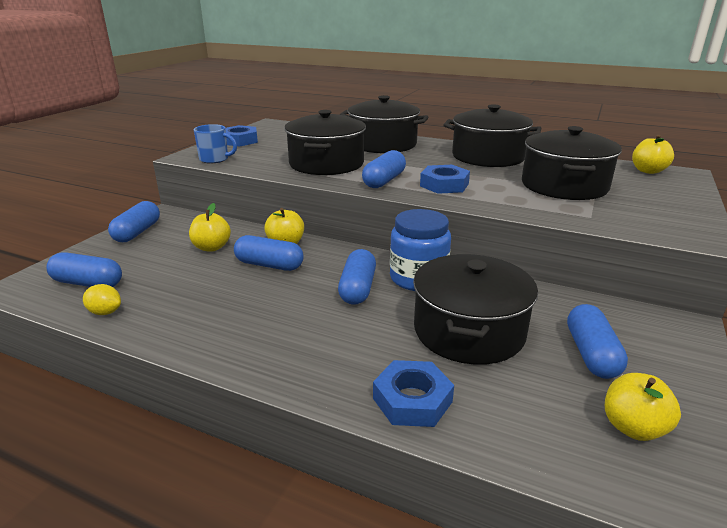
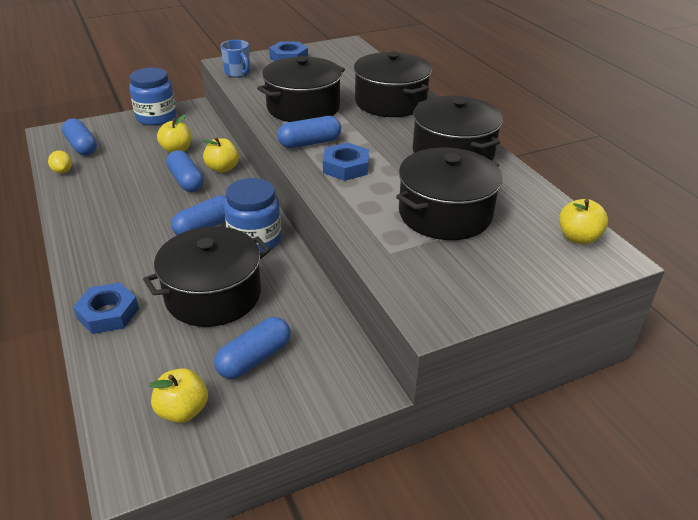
camera: 40 degrees right, 10 degrees up
(137, 232) = (156, 117): blue capsule -> blue jar

